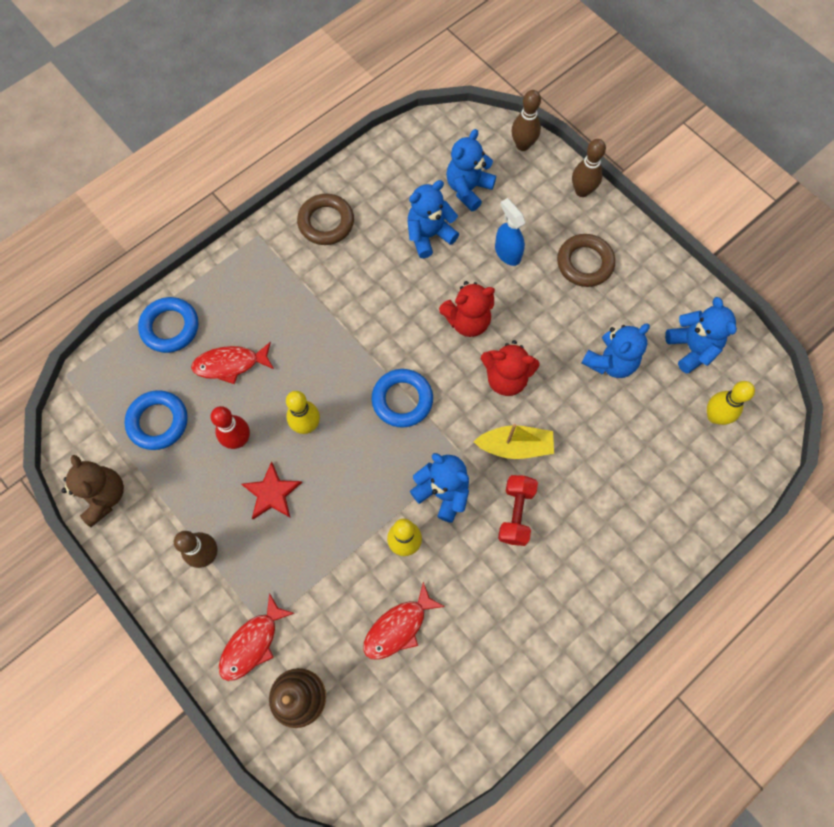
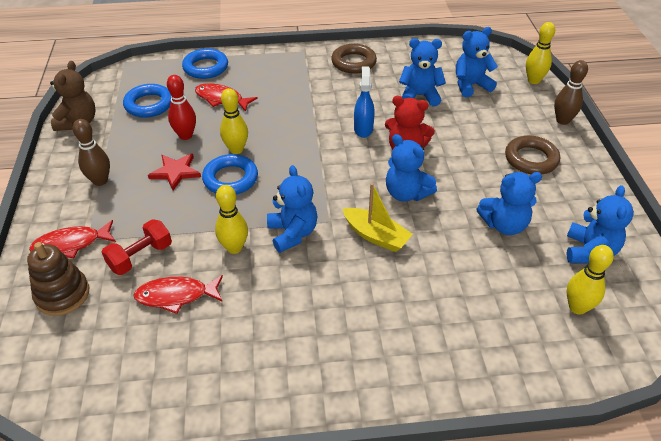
camera: 35 degrees right, 25 degrees down
(402, 400) = (315, 168): blue ring -> blue ring (230, 179)
(506, 378) = (406, 193): red teddy bear -> blue teddy bear
(507, 253) = (471, 128): blue spray bottle -> blue spray bottle (363, 129)
(516, 513) = (337, 277): red dumbbell -> red dumbbell (140, 257)
(523, 145) = (533, 80): brown bowling pin -> yellow bowling pin

